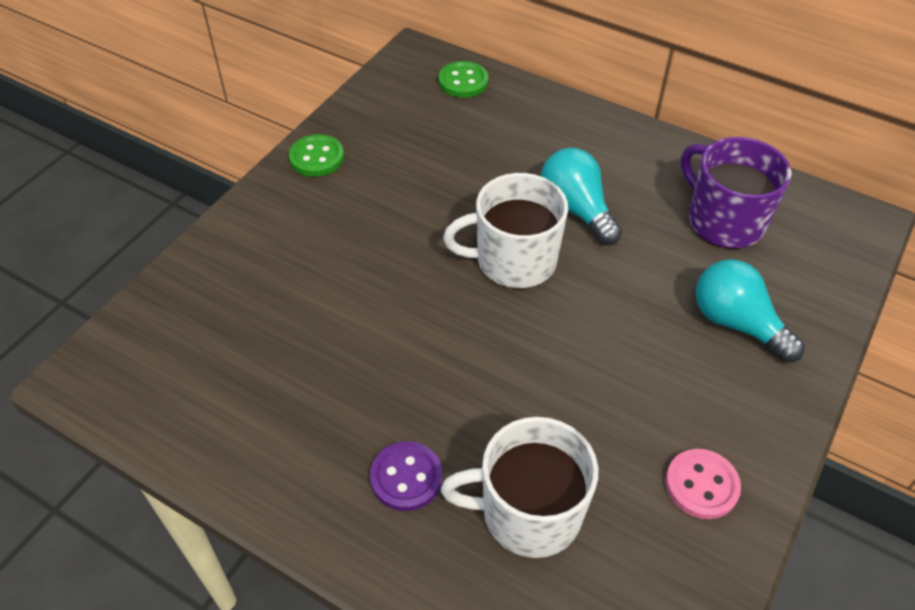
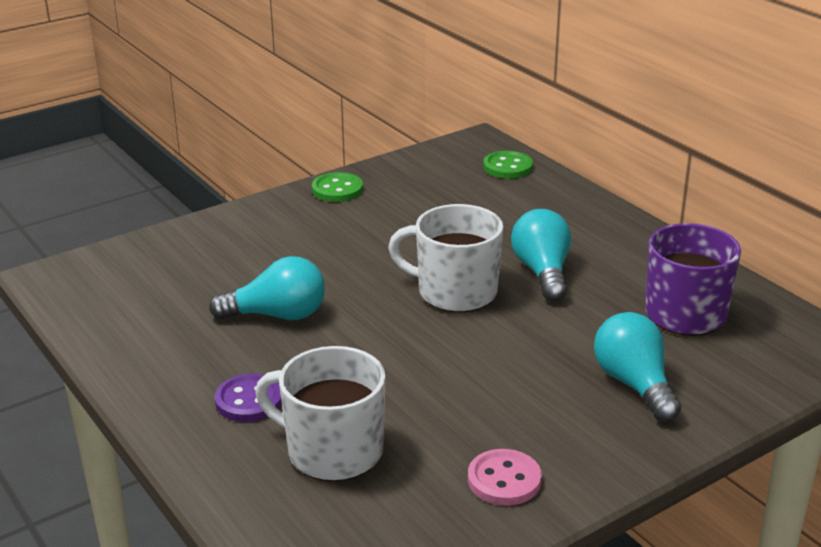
camera: 25 degrees right, 20 degrees down
(362, 350) = (277, 315): none -> turquoise light bulb

